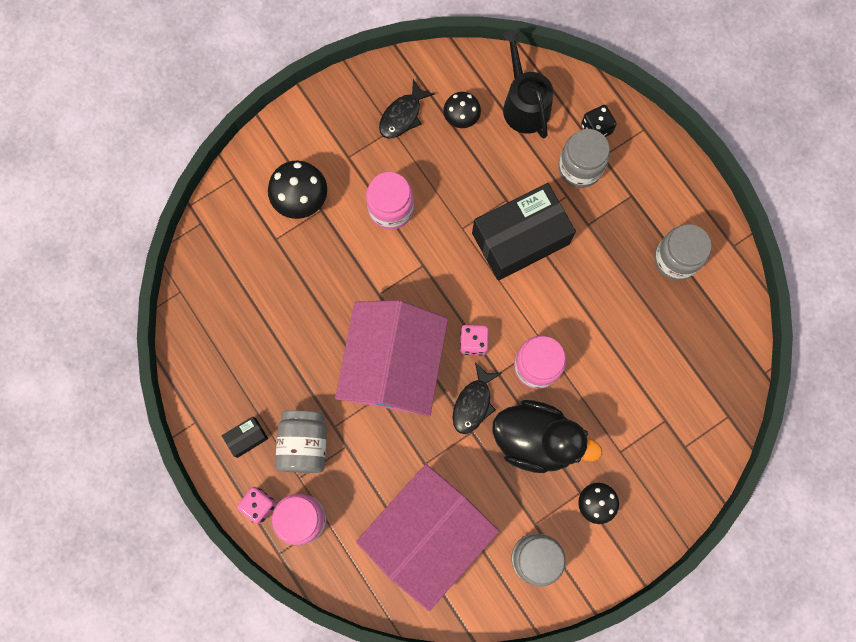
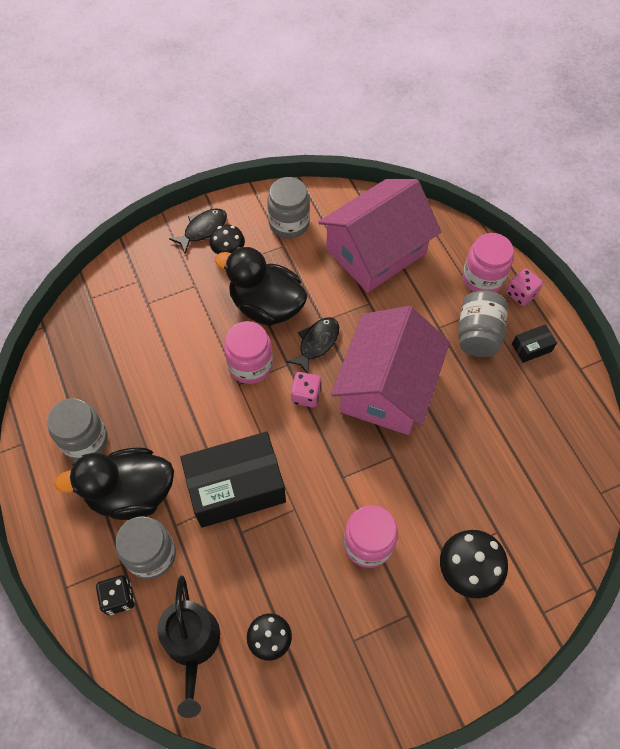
camera: 170 degrees left, 15 degrees down
(402, 115) = (338, 656): black fish -> black fish (203, 229)
(615, 217) = (131, 493): none -> black duck

